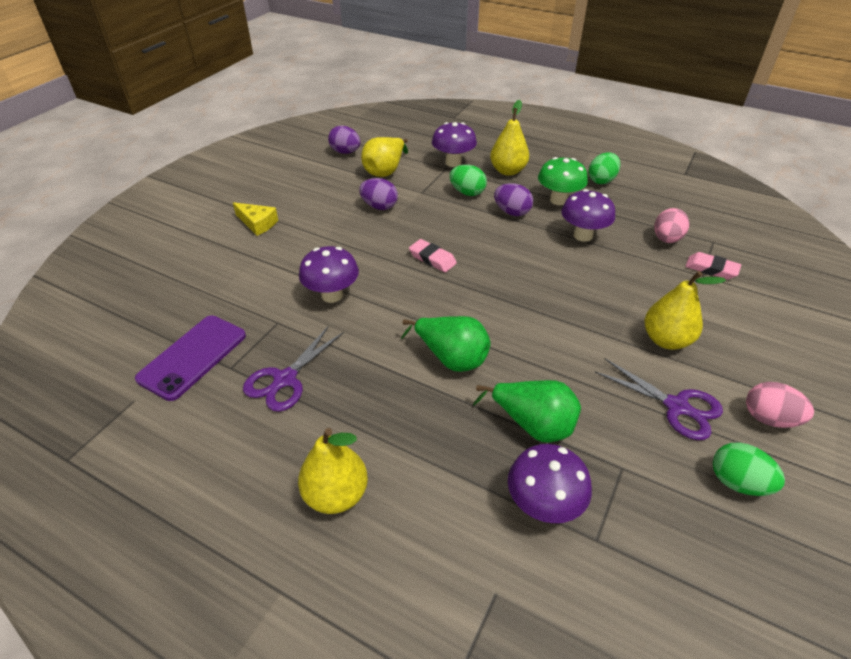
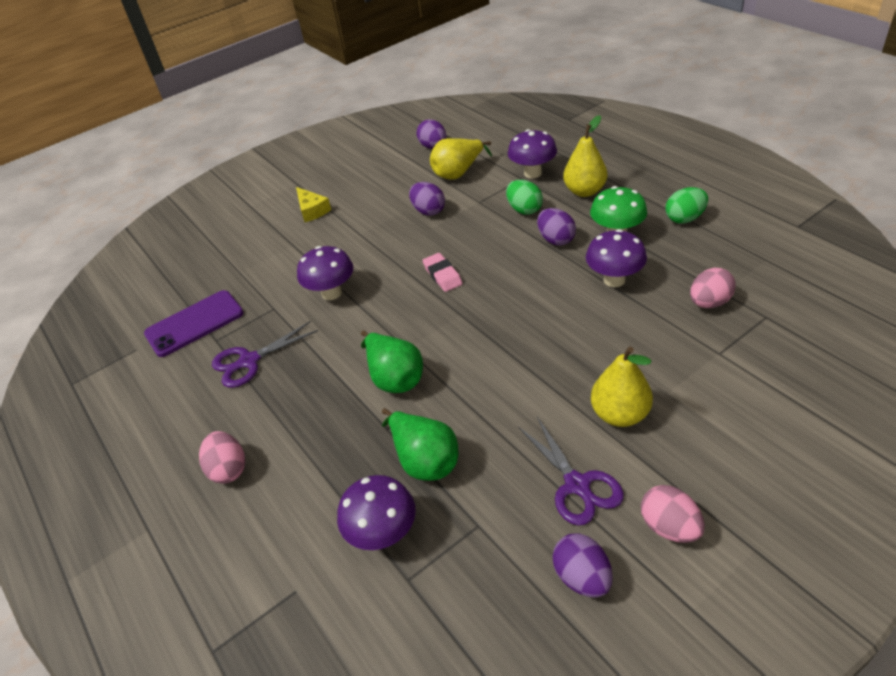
camera: 30 degrees right, 0 degrees up
(336, 494) = (228, 469): yellow pear -> pink egg
(711, 269) = (736, 348): pink eraser -> none
(737, 482) = (582, 577): green egg -> purple egg

